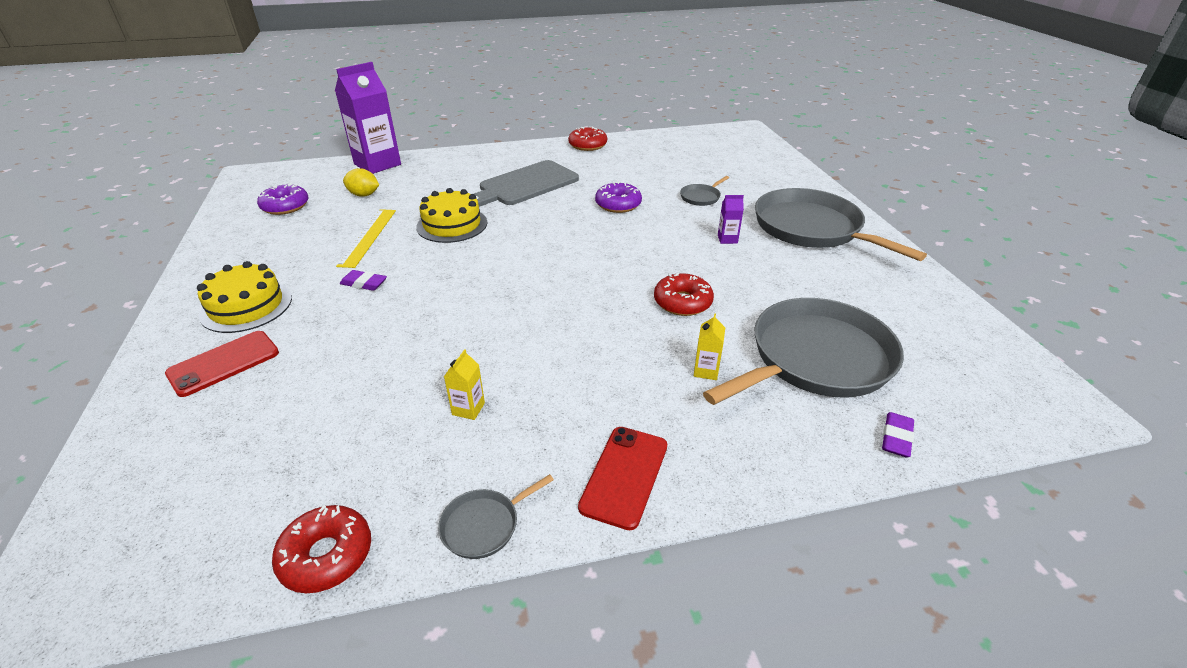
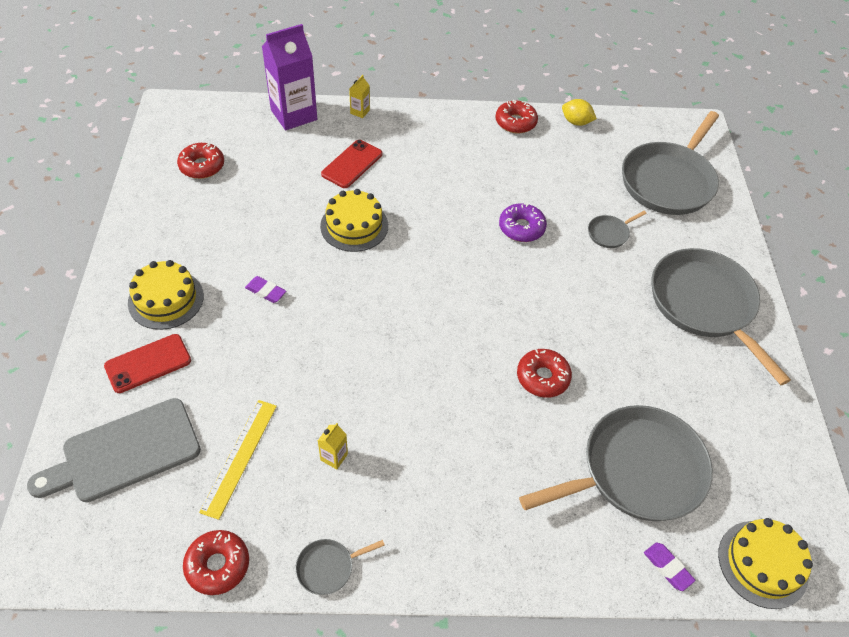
camera: 10 degrees right, 15 degrees up
(285, 206) = (202, 166): purple donut -> red donut
(364, 195) = (276, 163): yellow lemon -> yellow lemon (576, 122)
(368, 237) = (275, 228): yellow ruler -> yellow ruler (239, 457)
(525, 185) = (435, 178): grey cutting board -> grey cutting board (125, 452)
(624, 476) = (439, 550): red phone -> red phone (352, 164)
(706, 371) = (537, 462): yellow carton -> yellow carton (360, 112)
(727, 239) = (614, 302): purple carton -> none
(737, 161) = (668, 181): none -> grey pan
(896, 438) = (667, 568): purple eraser -> purple eraser turned 75 degrees counterclockwise
(993, 413) = (762, 564): none -> yellow cake

